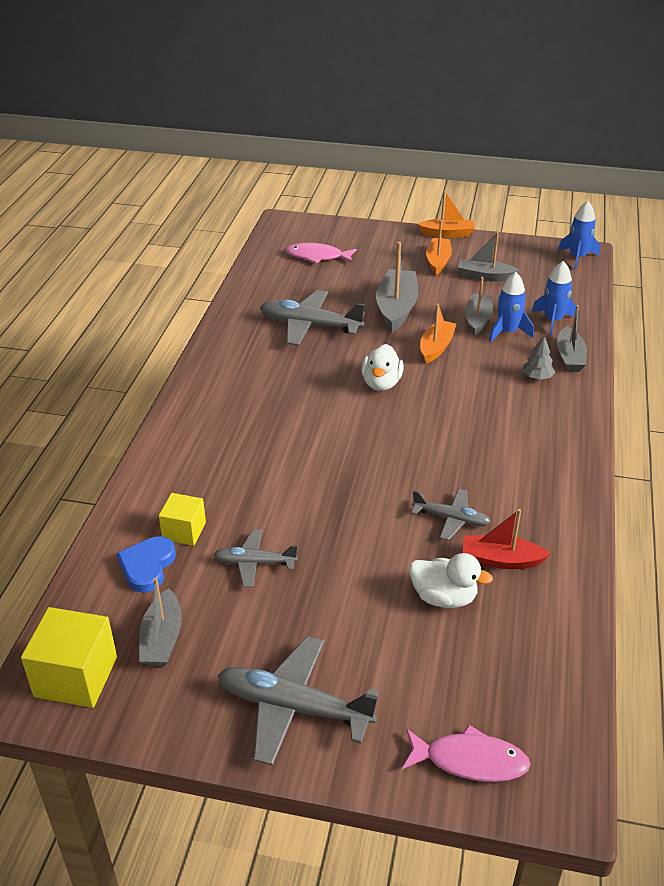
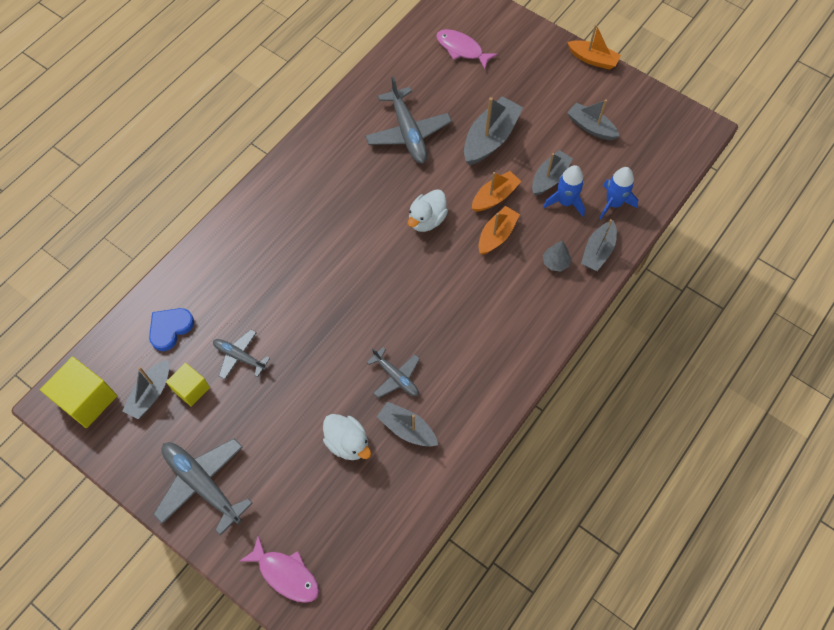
camera: 25 degrees right, 25 degrees up
(184, 531) = (208, 308): yellow cube -> yellow cube (191, 389)
(310, 326) = (408, 133): grey plane -> grey plane turned 150 degrees counterclockwise
(438, 261) = (561, 92): orange boat -> orange boat (496, 235)
(501, 560) = (407, 429): red boat -> grey boat
(577, 258) = (691, 133): blue rocket -> none

